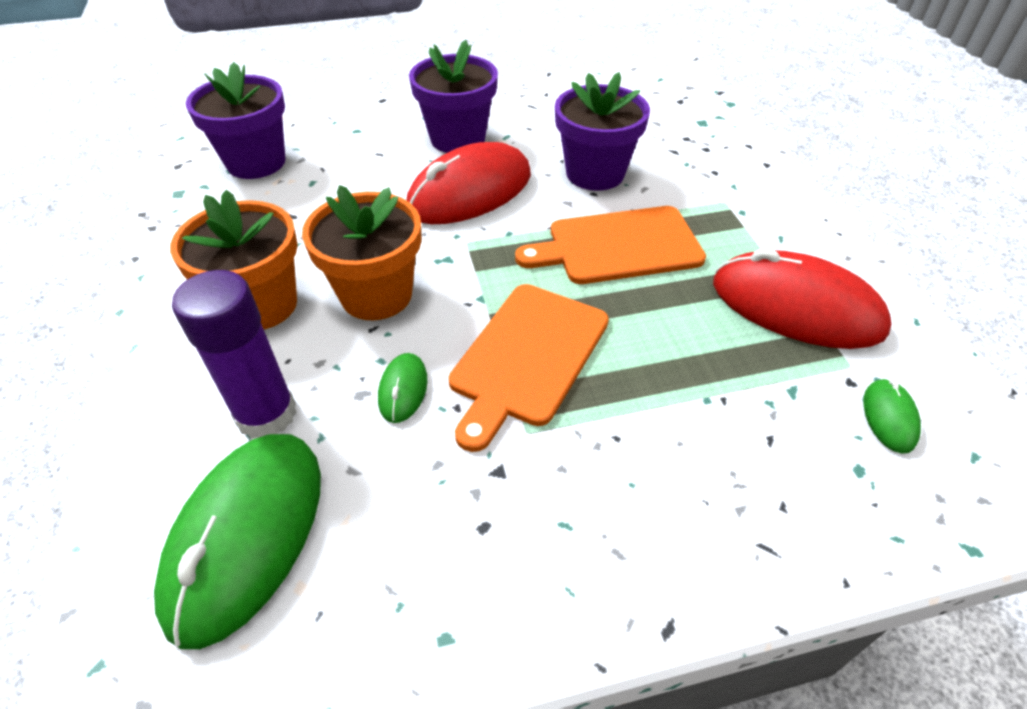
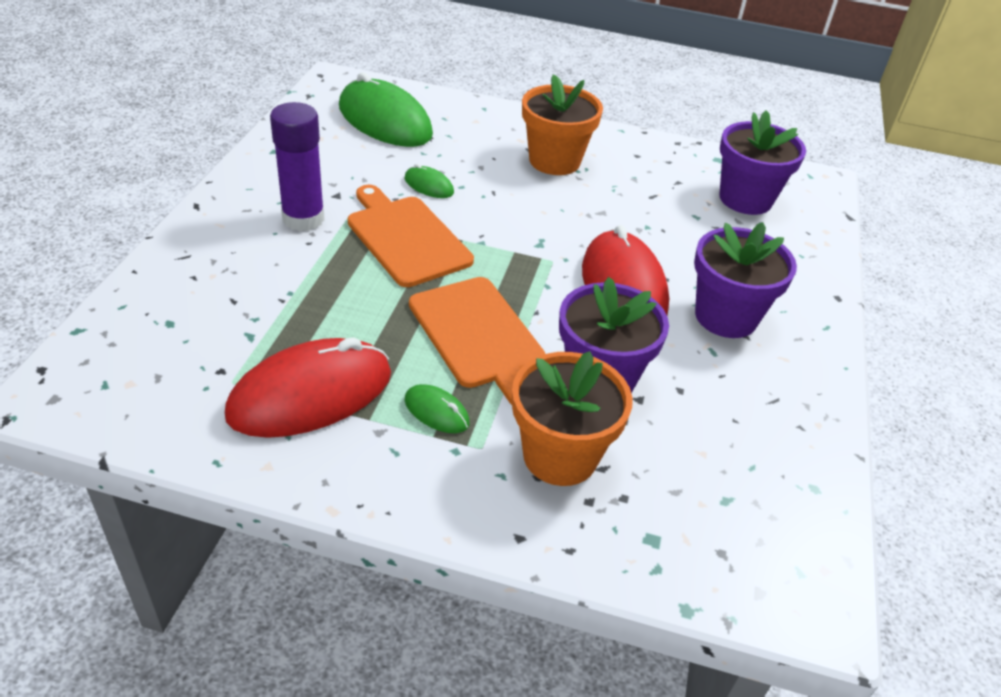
camera: 115 degrees right, 5 degrees down
(266, 414) = (456, 142): purple glue stick -> purple glue stick (303, 218)
(376, 295) = (525, 202): orange flower pot -> orange flower pot (560, 456)
(618, 246) = (478, 336): orange cutting board -> orange cutting board turned 135 degrees clockwise
(889, 417) = (177, 366): green mouse -> green mouse (436, 411)

